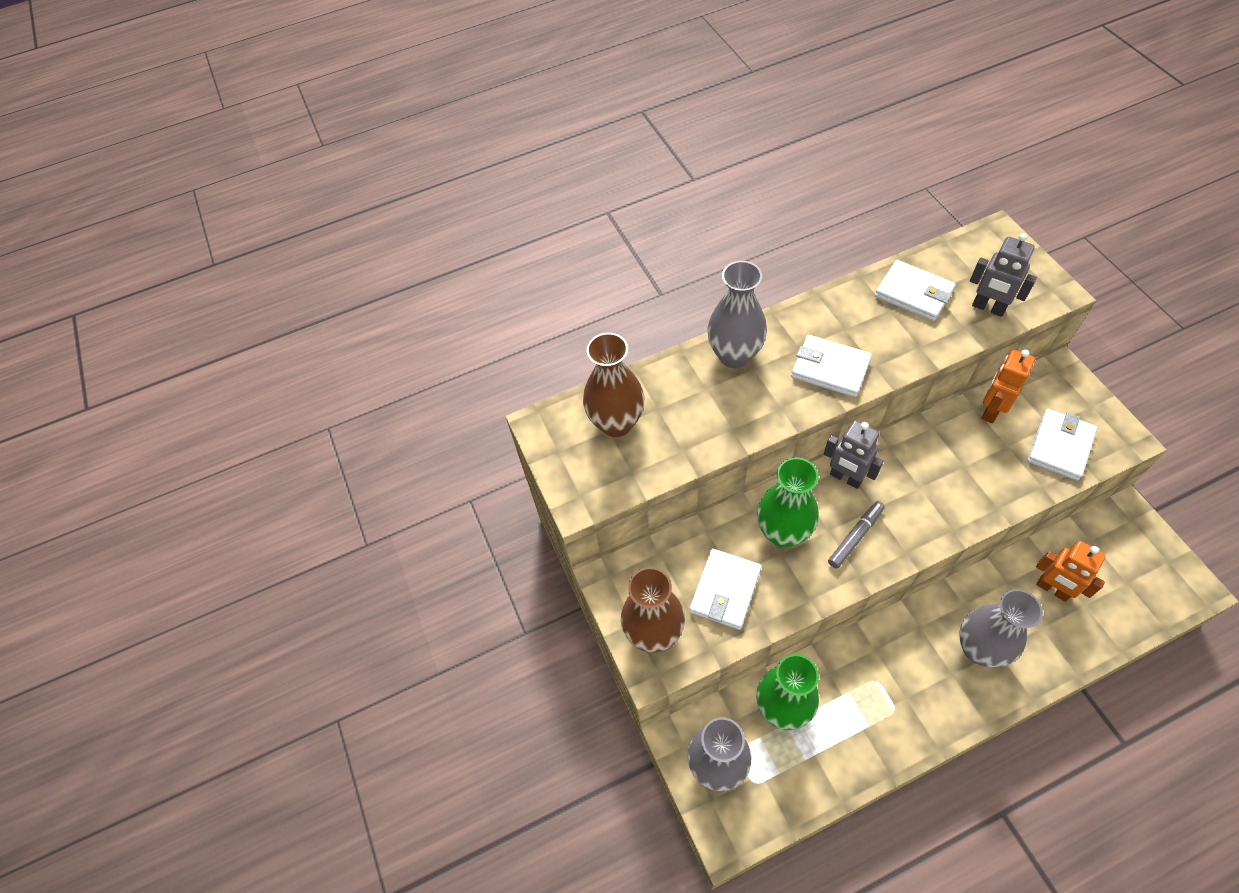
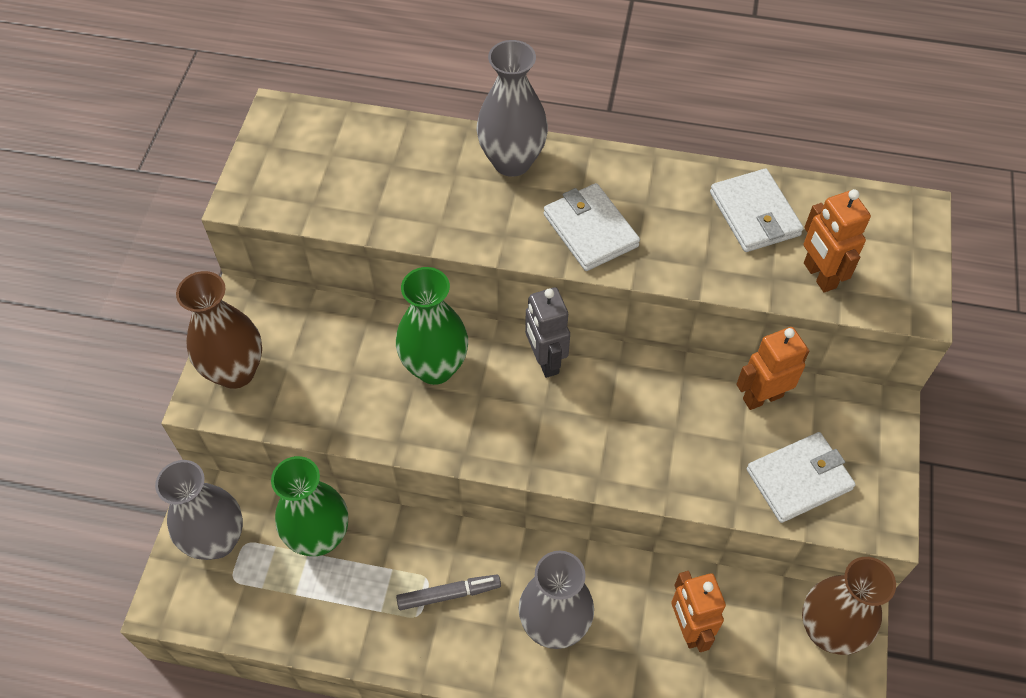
camera: 30 degrees right, 0 degrees up
(616, 423) = (343, 153): brown vase -> brown vase (828, 630)
(725, 590) = (332, 380): white wallet -> none
(855, 537) = (498, 418): grey marker -> grey marker (449, 594)
(988, 308) = (819, 275): grey robot -> orange robot

